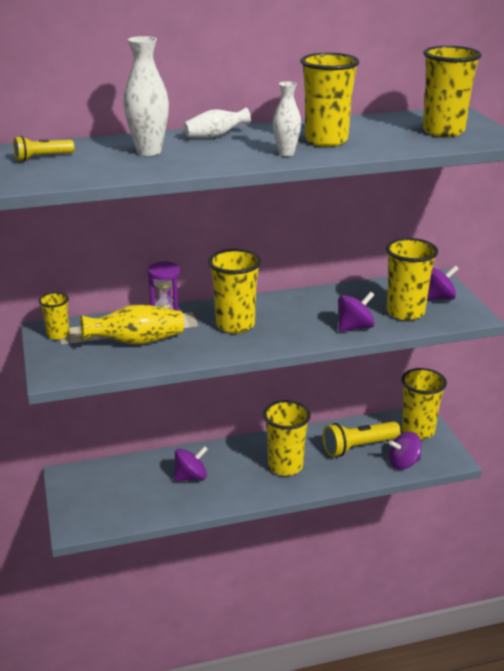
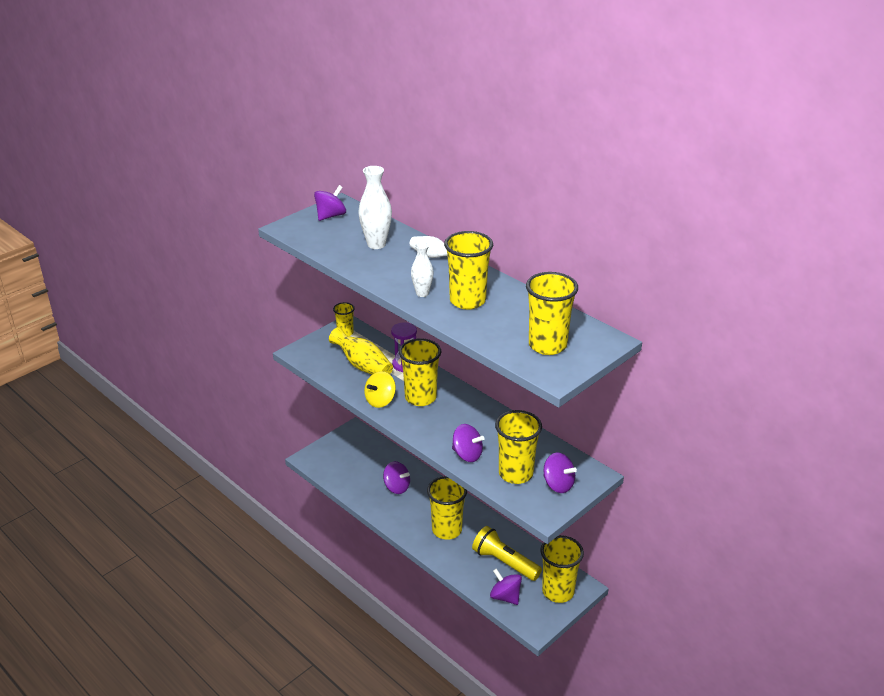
camera: 60 degrees right, 5 degrees up
(42, 158) = (331, 216): yellow flashlight -> purple spinning top
(214, 349) = (380, 401): none -> yellow spinning top

